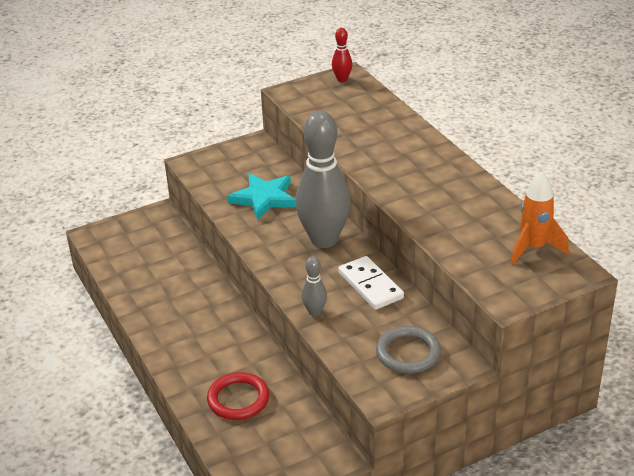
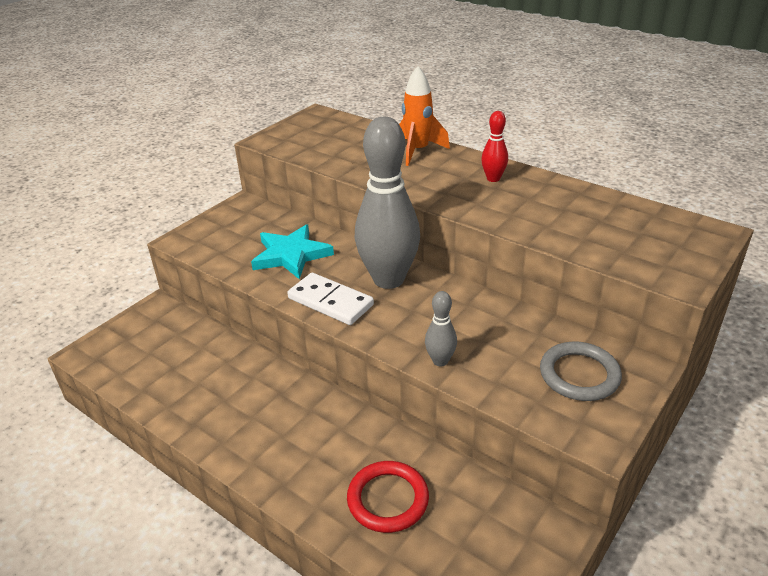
camera: 25 degrees left, 0 degrees up
(342, 79) = (315, 119): red bowling pin -> red bowling pin (493, 179)
(370, 285) = (476, 313): white domino -> white domino (330, 301)
(533, 248) = (648, 221): orange rocket -> orange rocket (418, 151)

